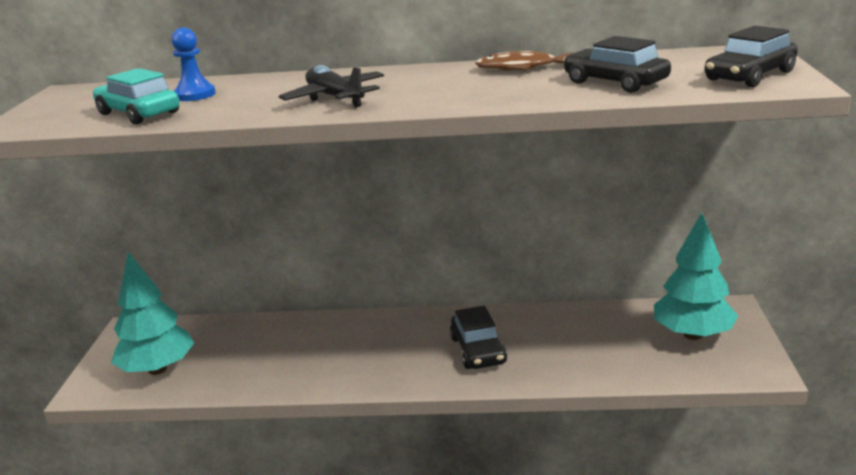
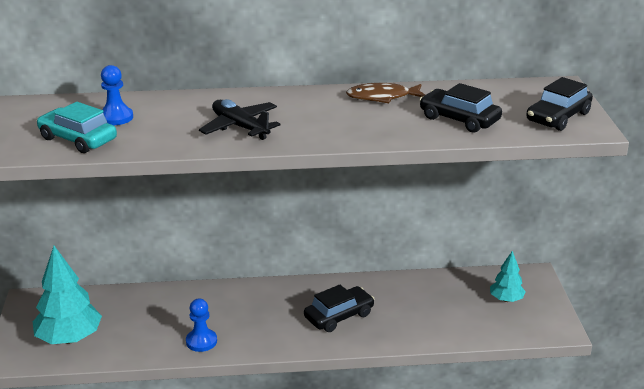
camera: 10 degrees left, 5 degrees up
(307, 375) = (201, 341): none -> blue pawn
(478, 350) = (339, 316): black car -> black car turned 105 degrees counterclockwise
(692, 334) = (506, 299): turquoise tree -> turquoise tree, size x0.56

